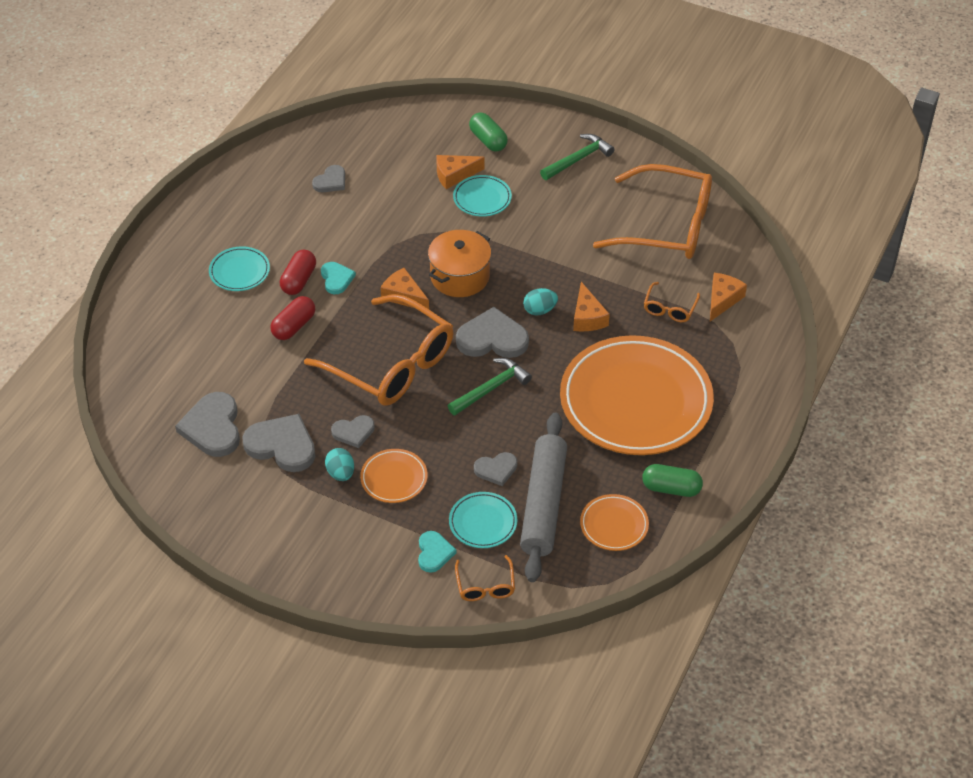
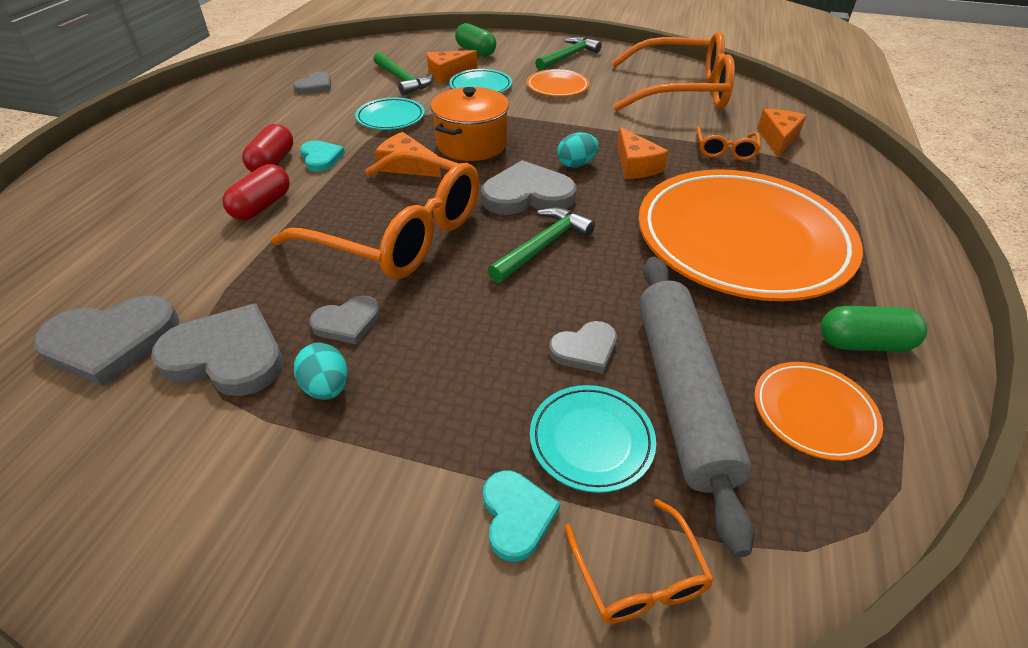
camera: 10 degrees left, 5 degrees down
(213, 427) = (111, 342): grey heart -> grey heart turned 90 degrees counterclockwise
(239, 271) = (197, 161): turquoise plate -> turquoise plate (390, 118)
(394, 478) = (420, 384): orange plate -> orange plate (557, 87)
(411, 180) = (402, 80): none -> green hammer

